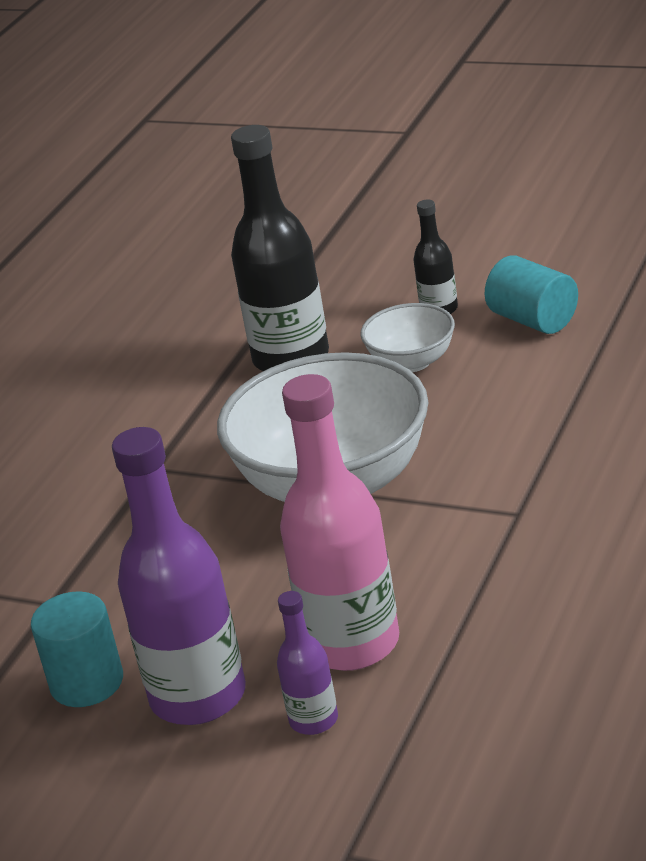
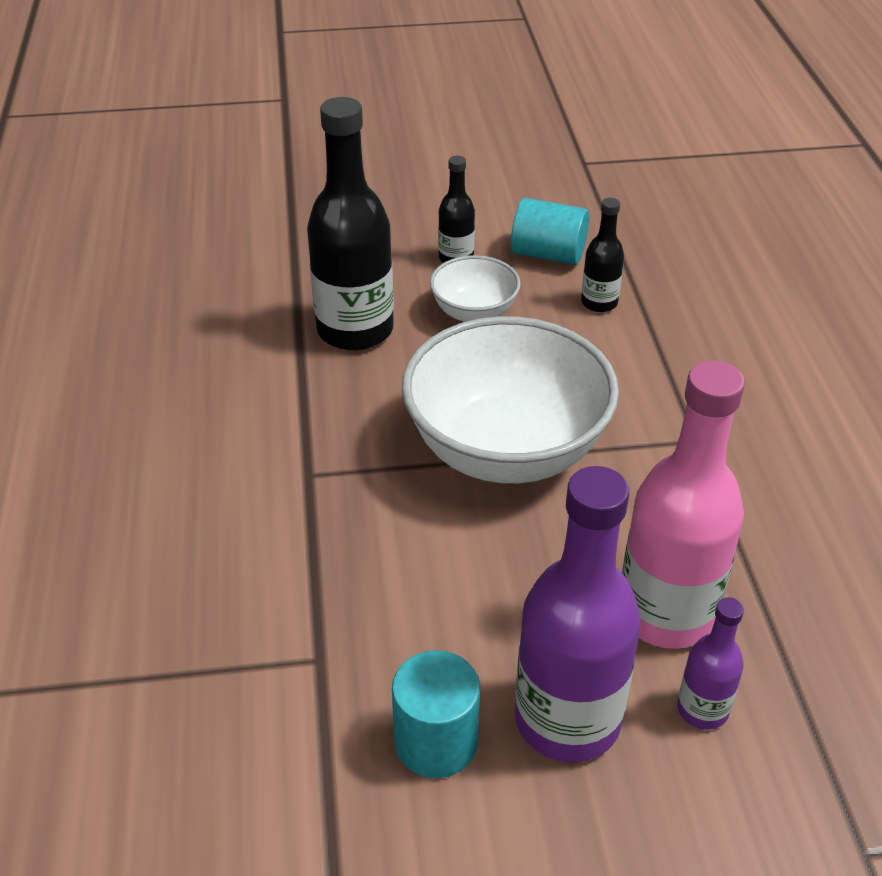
camera: 35 degrees left, 10 degrees up
(541, 374) = (599, 303): none -> black bottle

